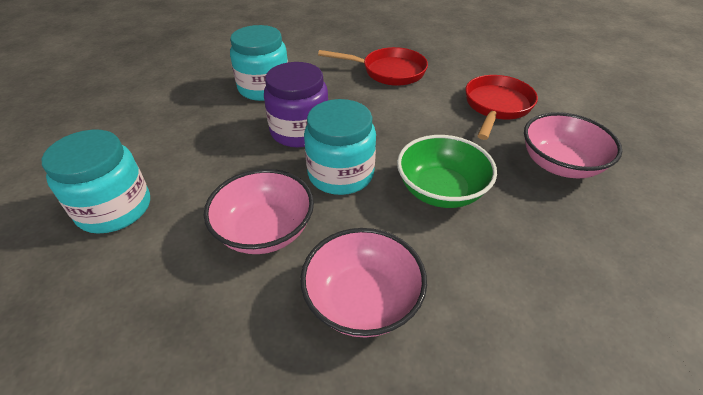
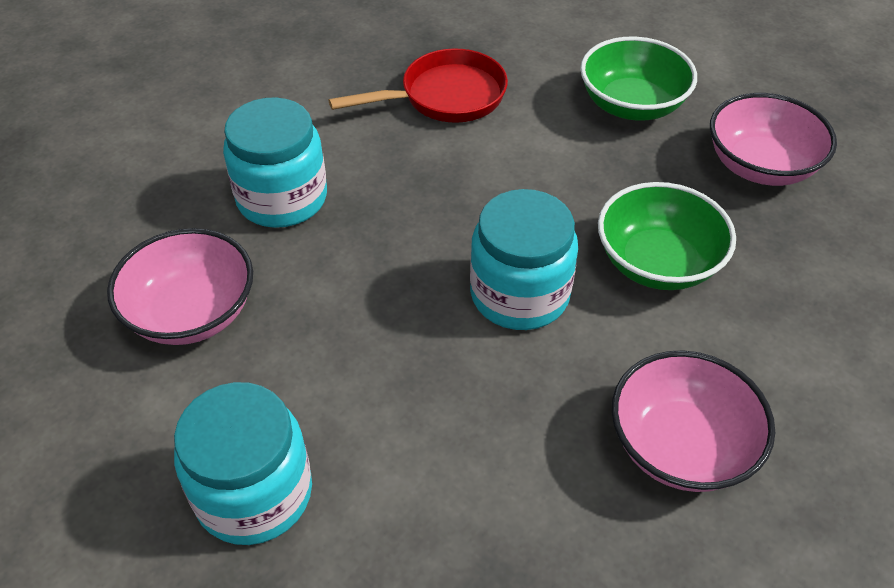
camera: 30 degrees left, 5 degrees up
(265, 230) = (494, 419): pink bowl -> pink bowl (192, 313)
(300, 131) = (405, 251): purple jar -> none
(496, 106) = (632, 105): red pan -> green bowl

